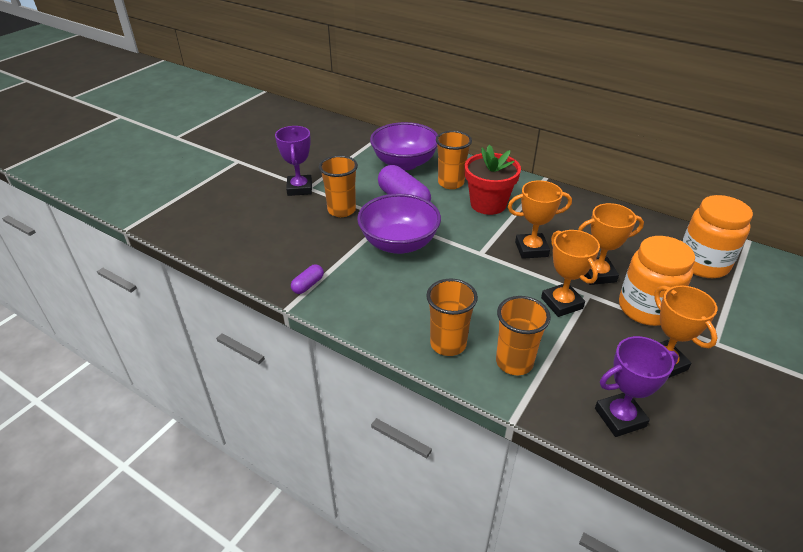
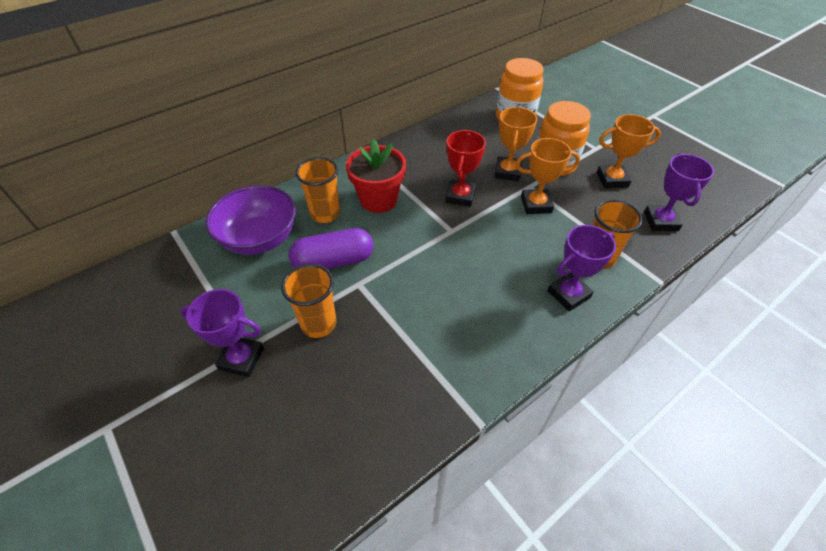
camera: 70 degrees left, 10 degrees up
(308, 285) = (447, 392): purple capsule -> none
(399, 243) = (408, 287): purple bowl -> none
(448, 344) = (568, 294): orange cup -> purple trophy
(531, 249) = (460, 196): orange trophy -> red trophy

